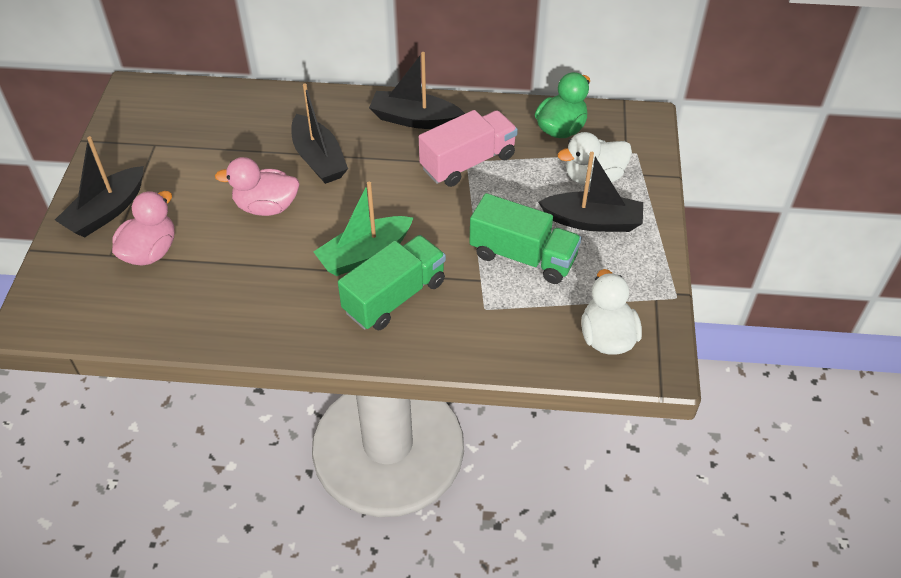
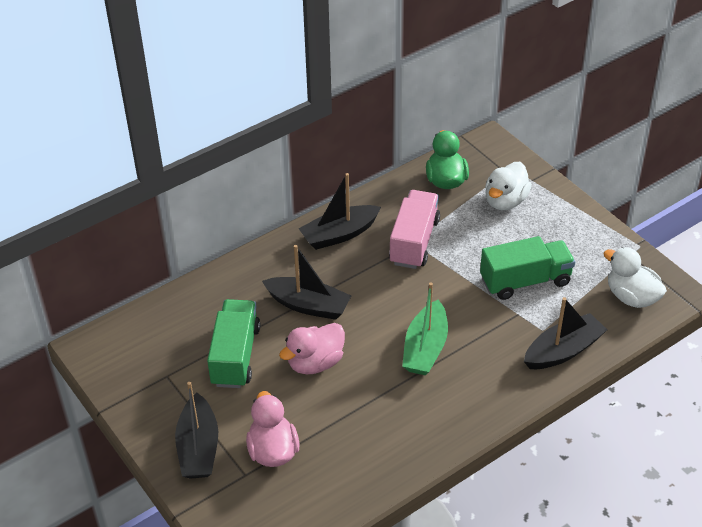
camera: 40 degrees left, 5 degrees down
(394, 297) = (479, 361): green truck -> green truck (235, 356)
(592, 221) = (539, 230): black boat -> black boat (563, 351)

